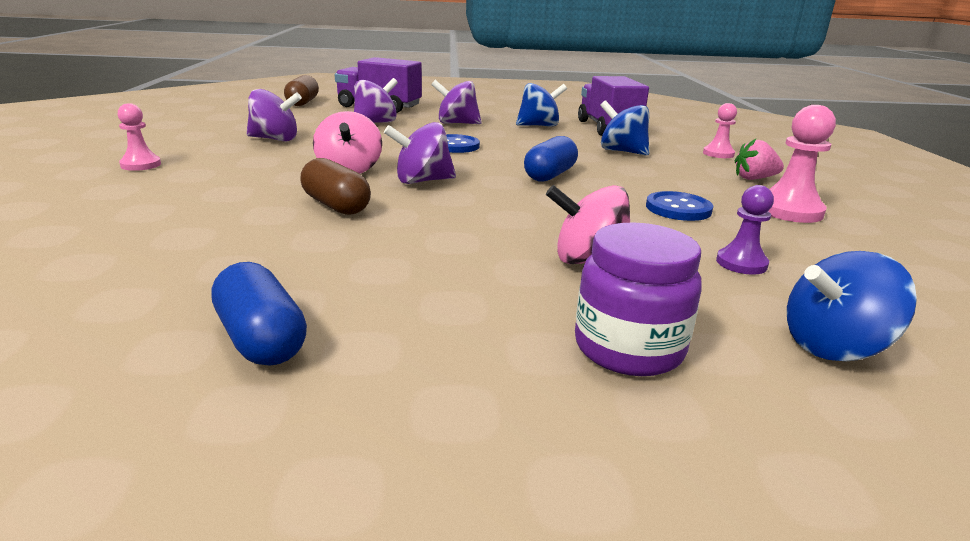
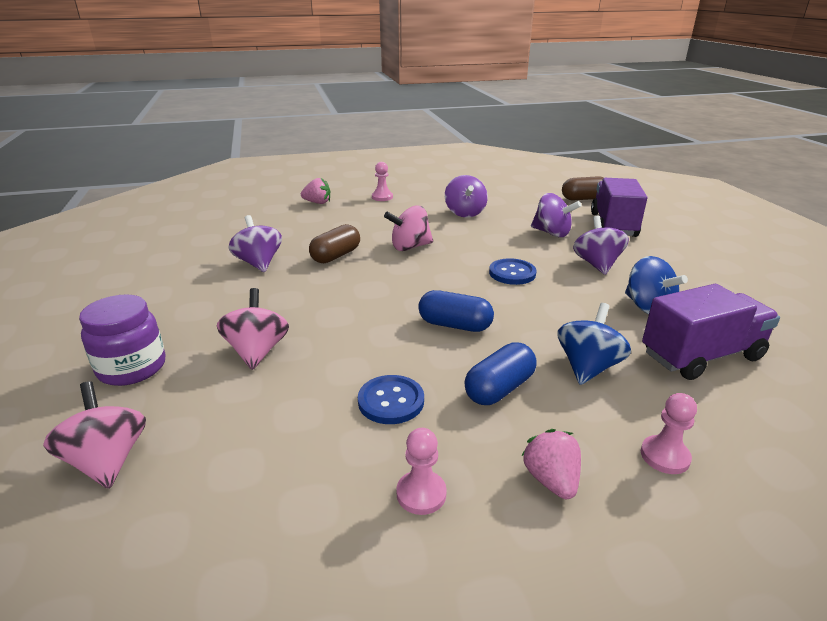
camera: 80 degrees right, 5 degrees up
(82, 202) = (317, 203): none -> pink strawberry
(261, 339) = (167, 271): blue capsule -> blue capsule (499, 388)
(422, 181) = (401, 273): purple spinning top -> purple spinning top (259, 263)
(741, 263) = (256, 430): purple pawn -> none
(789, 211) = (421, 494): pink pawn -> pink pawn, size x0.63
(833, 347) = (108, 460): blue spinning top -> pink spinning top

